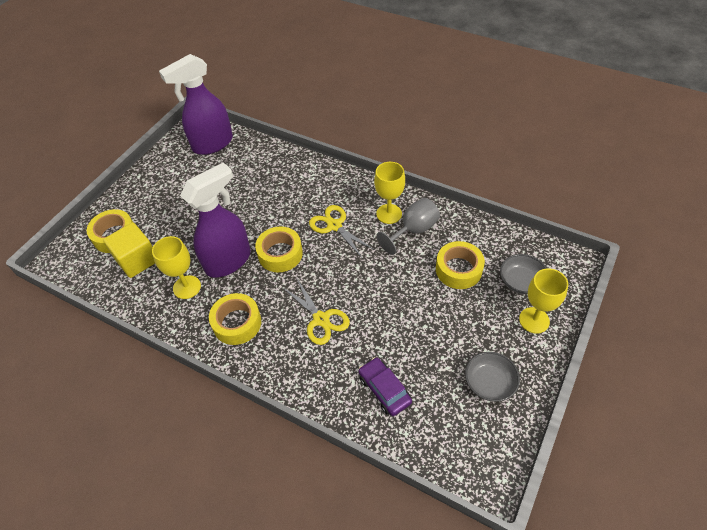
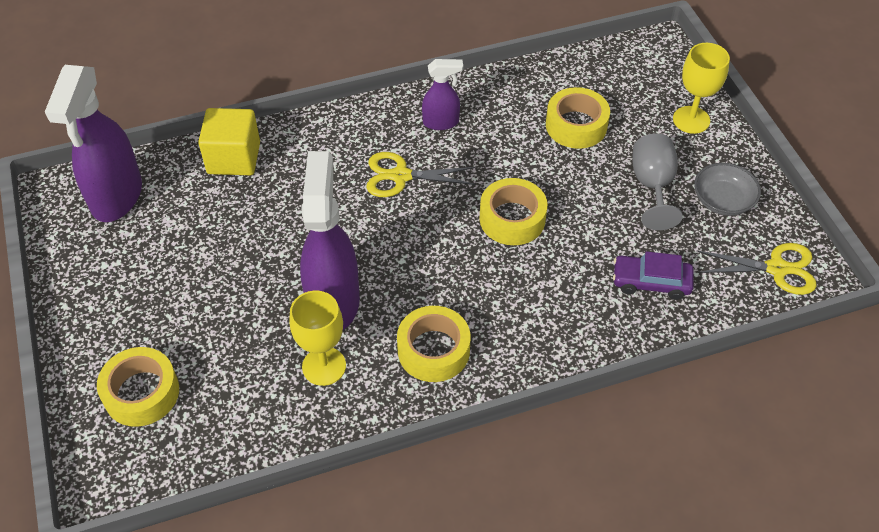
camera: 50 degrees left, 0 degrees up
(137, 260) = (216, 392): yellow cube -> yellow cube (234, 158)
(280, 254) = (382, 248): yellow tape -> yellow tape (512, 219)
(321, 319) = (513, 273): yellow scissors -> yellow scissors (777, 268)
(389, 214) = (441, 122): yellow goblet -> purple spray bottle
(413, 230) = (487, 121): grey goblet -> grey goblet (652, 186)
(521, 281) = (640, 94): grey bowl -> none

